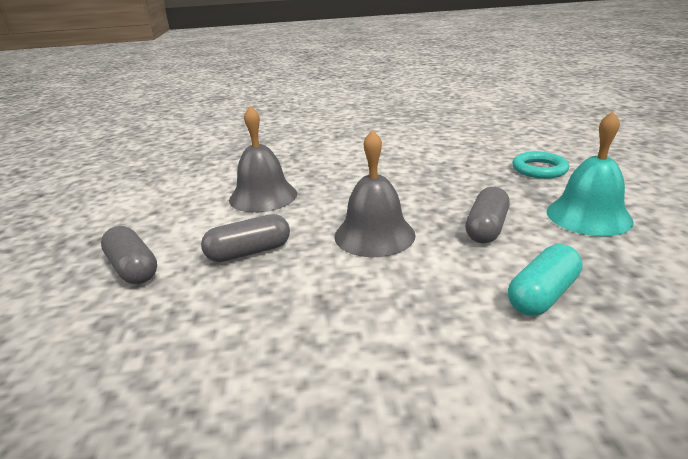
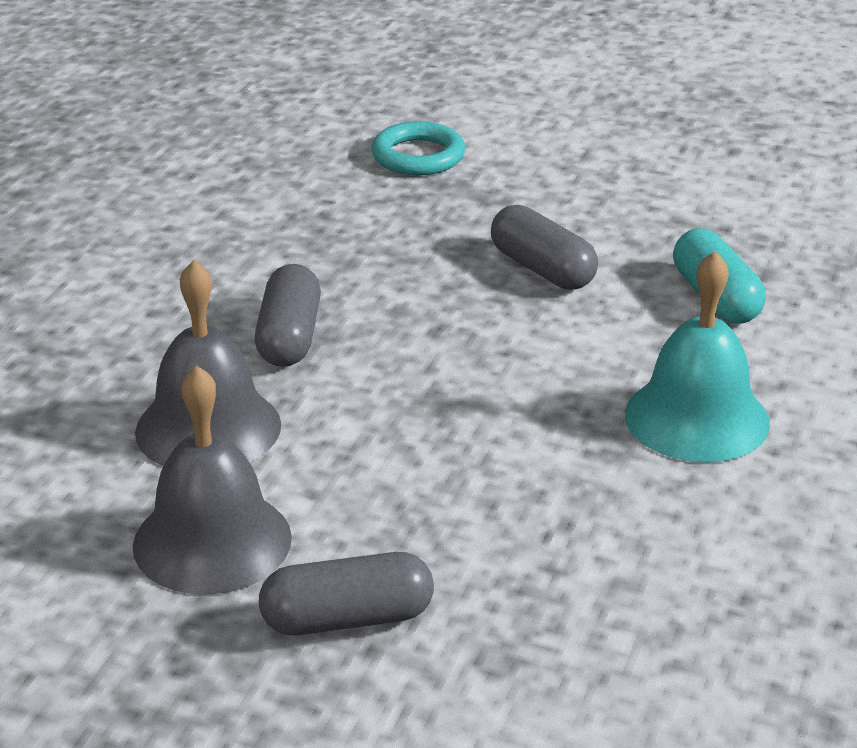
camera: 65 degrees left, 5 degrees up
(249, 252) = (410, 486): grey capsule -> grey capsule (289, 337)
(374, 235) = (471, 359): grey bell -> grey bell (212, 541)
(588, 216) = (584, 190): turquoise bell -> turquoise bell (697, 418)

